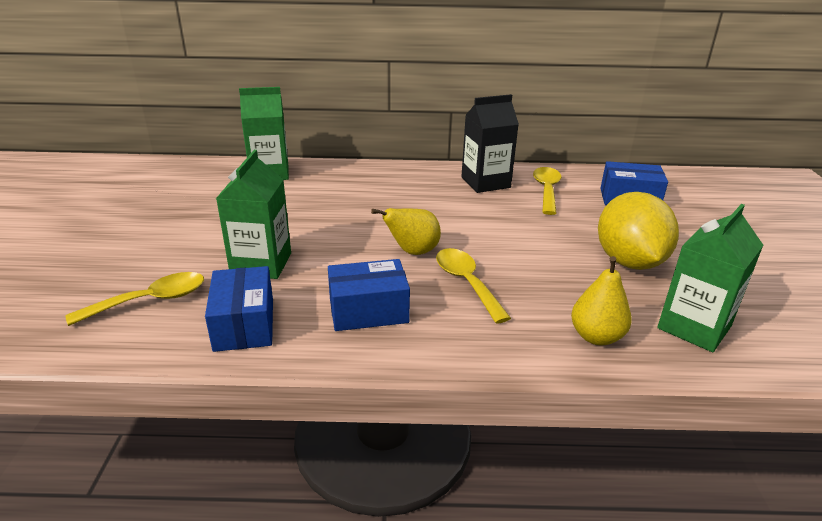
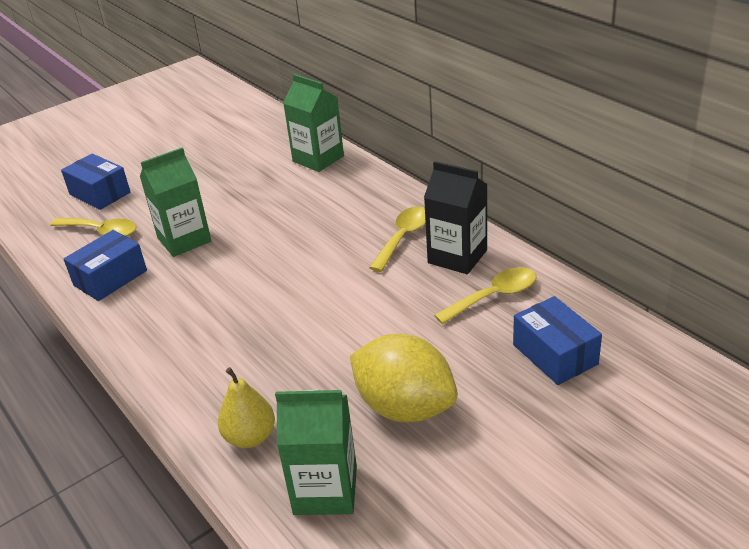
camera: 55 degrees right, 5 degrees up
(368, 311) = (174, 314): blue box -> blue box (100, 193)
(412, 252) = (277, 288): yellow pear -> none
(466, 283) = (260, 336): yellow spoon -> yellow spoon (403, 237)
(629, 262) = (405, 407): yellow lemon -> yellow lemon turned 75 degrees clockwise

